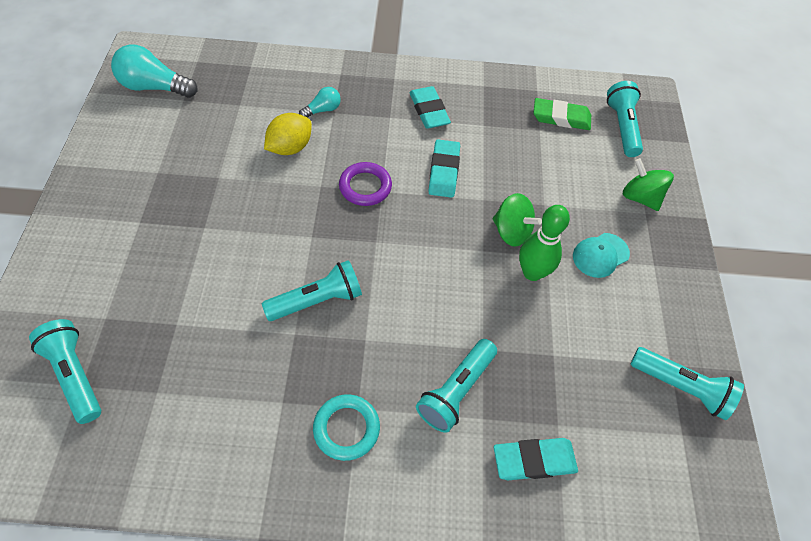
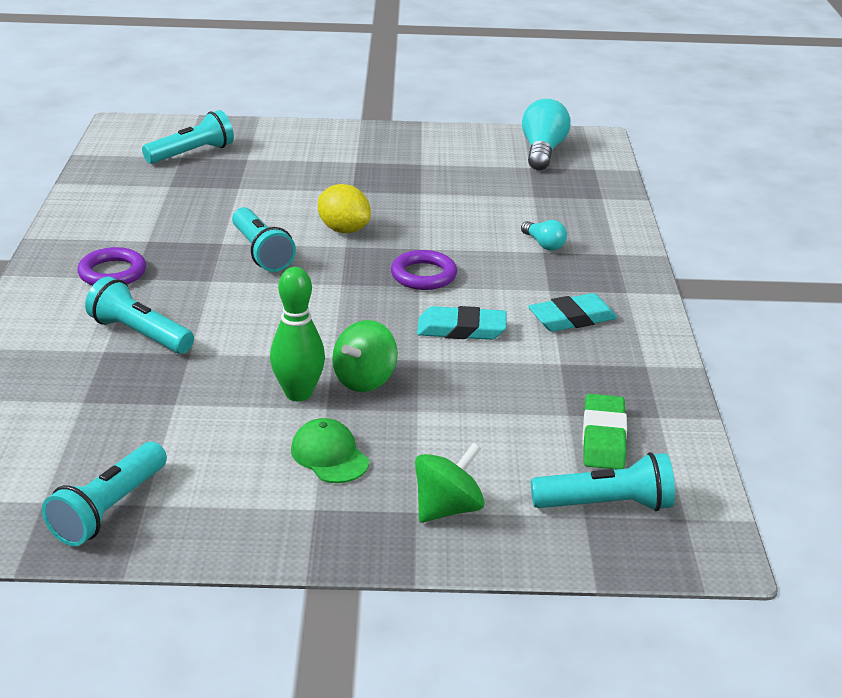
camera: 90 degrees right, 25 degrees down
(290, 147) = (474, 228): yellow lemon -> yellow lemon (344, 230)
(346, 428) = (112, 273): turquoise ring -> purple ring
(534, 460) = (45, 382): turquoise eraser -> none
(600, 255) = (329, 455): turquoise cap -> green cap

